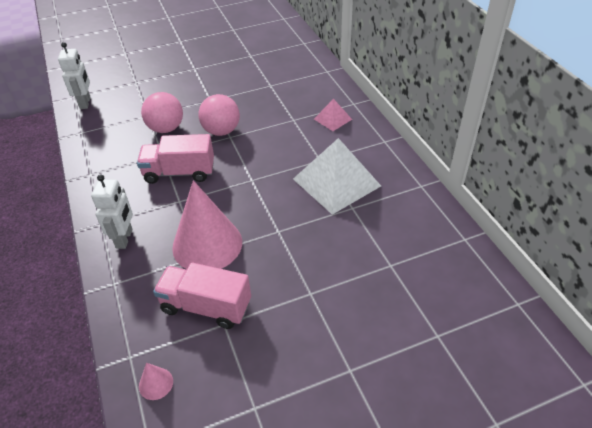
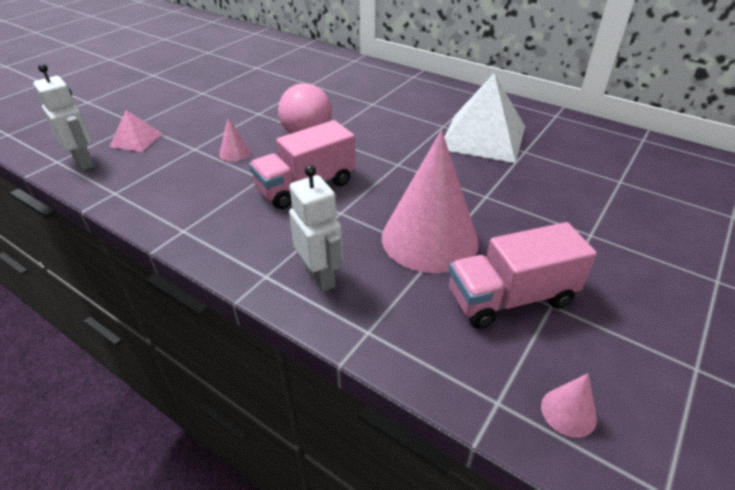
camera: 35 degrees left, 5 degrees down
(166, 128) = (235, 153): pink ball -> pink cone
(332, 119) = (410, 92): pink pyramid -> pink pyramid (136, 140)

